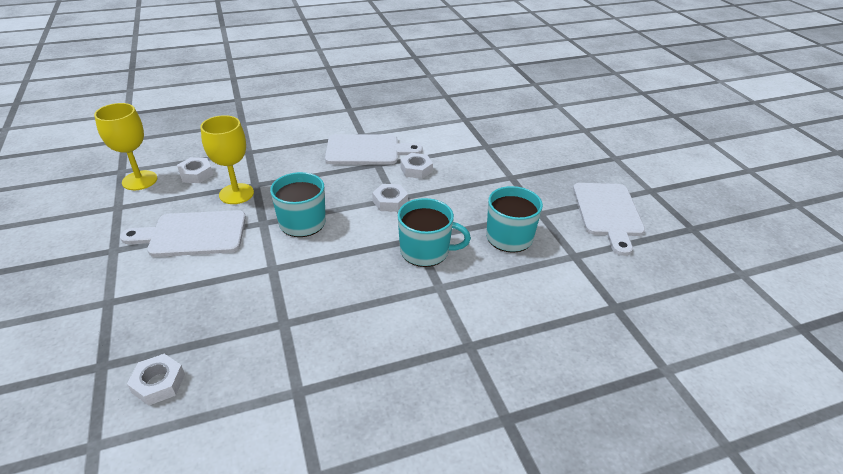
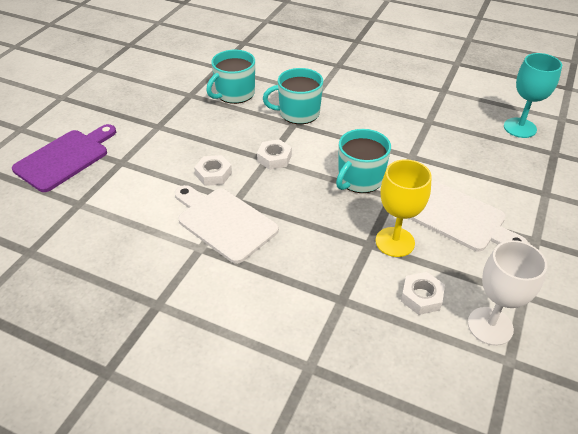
camera: 135 degrees left, 5 degrees up
(139, 180) = (490, 326): yellow goblet -> white goblet
(158, 383) = (520, 128): white nut -> turquoise goblet
(426, 251) = (298, 113): turquoise mug -> turquoise mug turned 60 degrees counterclockwise
(521, 131) = (65, 158): none -> purple cutting board
(607, 213) = (152, 73): white cutting board -> none

